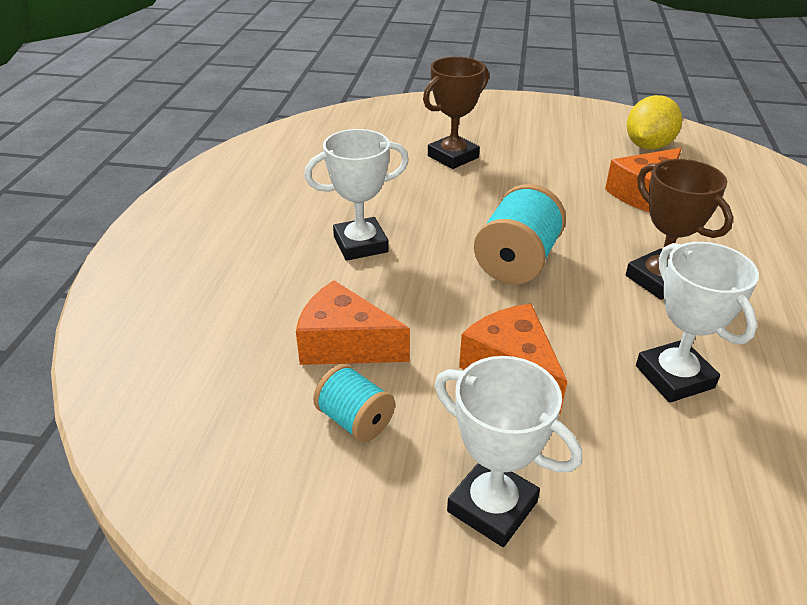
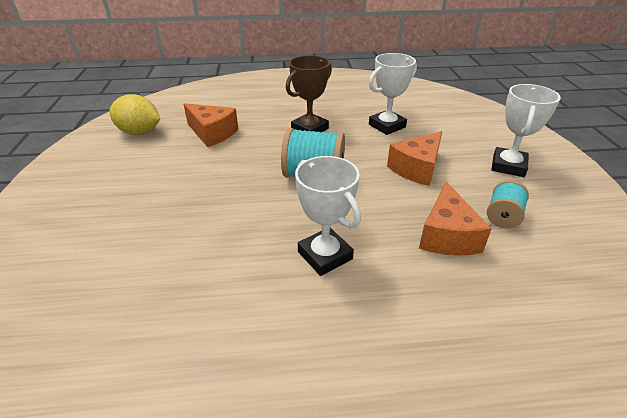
camera: 105 degrees left, 0 degrees up
(453, 157) = (153, 225): brown trophy -> none

